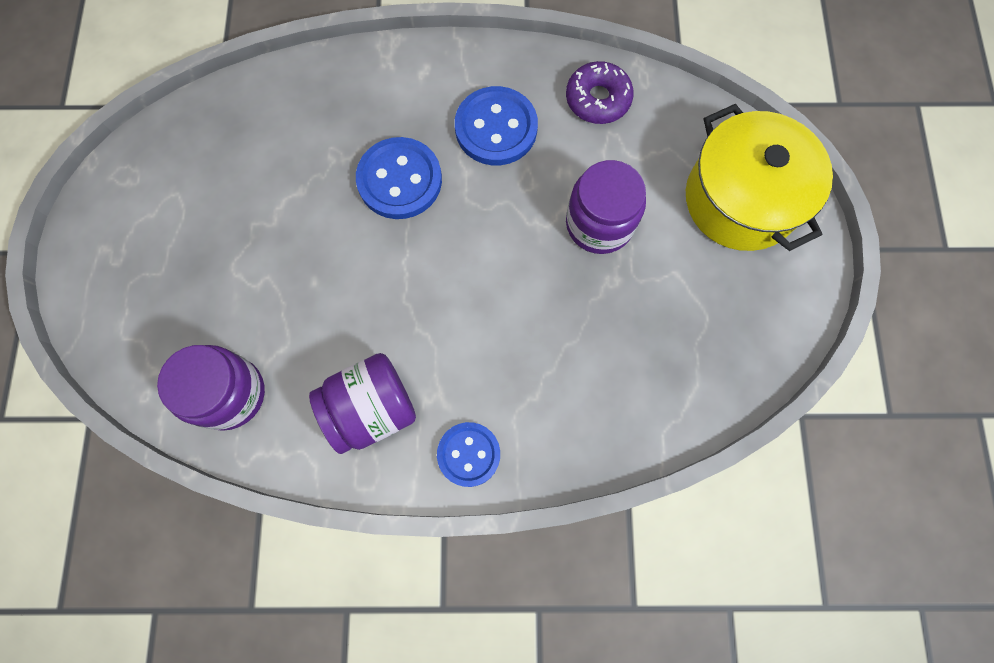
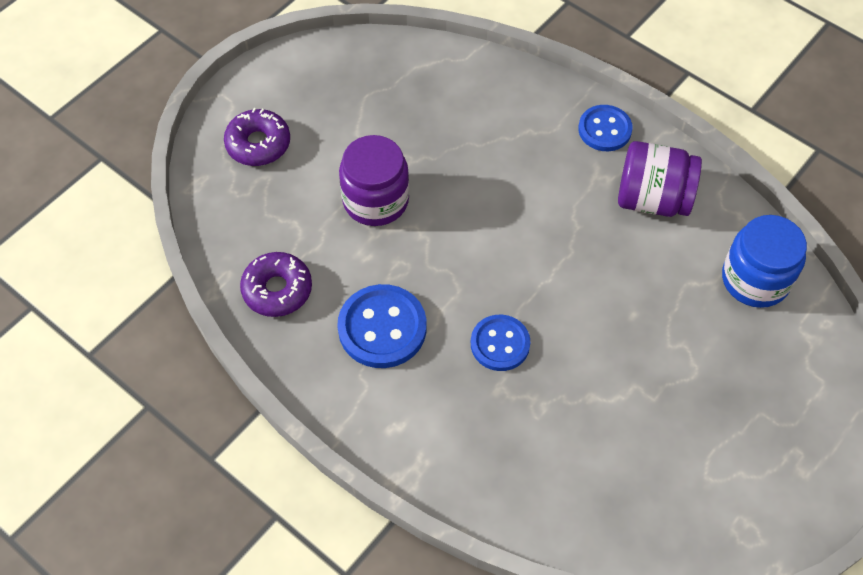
camera: 140 degrees left, 15 degrees down
(229, 394) = (755, 279): purple jar -> blue jar
(399, 180) = (500, 344): blue button -> blue button, size x0.67
(740, 200) = (258, 144): yellow pot -> purple donut

